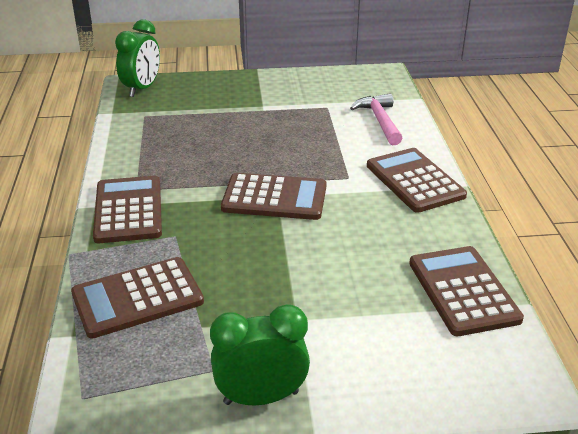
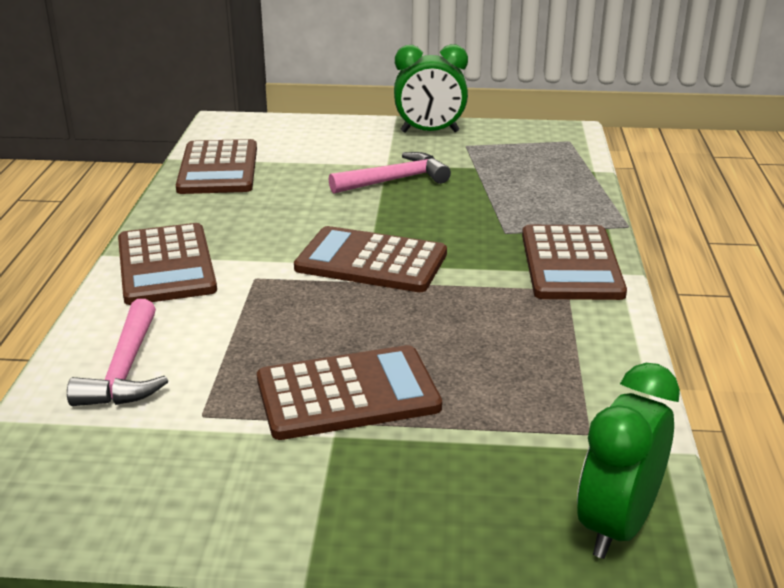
camera: 170 degrees left, 5 degrees down
(137, 298) = (538, 187): brown calculator -> brown calculator (347, 394)
(280, 293) = (395, 180): none -> pink hammer

